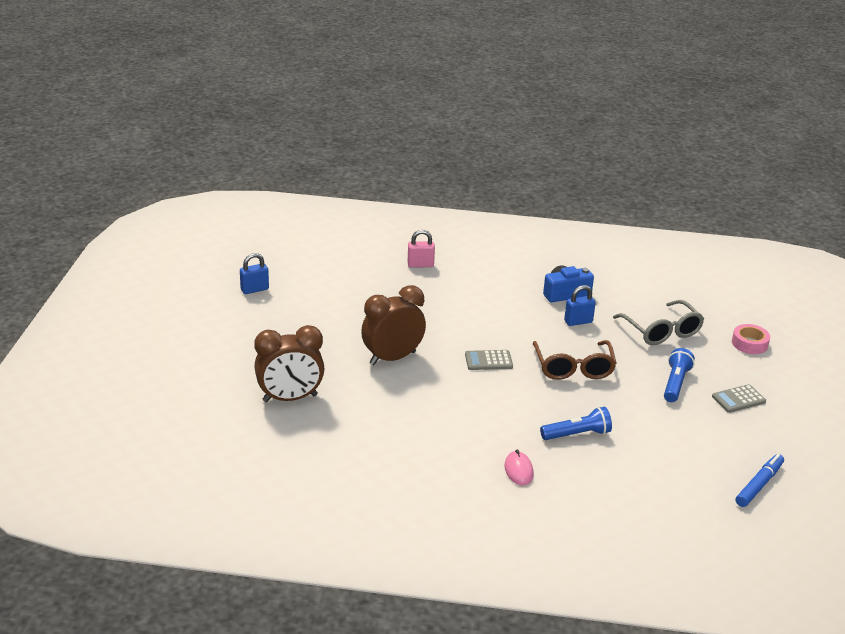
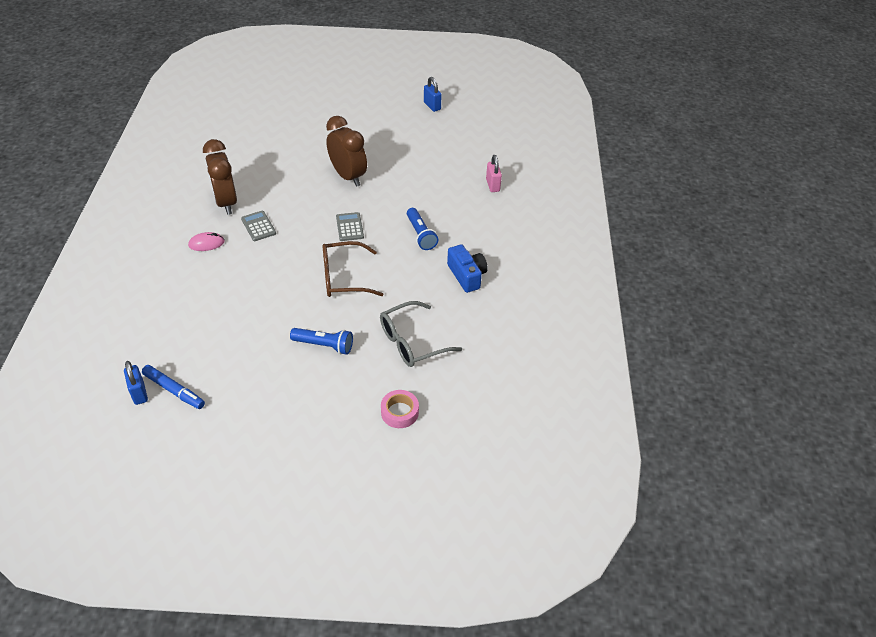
camera: 85 degrees right, 15 degrees up
(290, 398) = (294, 133): brown clock -> brown clock (226, 202)
(577, 434) = (249, 277): blue flashlight -> blue flashlight (420, 235)
(578, 322) = (419, 283): blue padlock -> blue padlock (139, 393)
(738, 399) = (301, 391): grey calculator -> grey calculator (258, 226)

